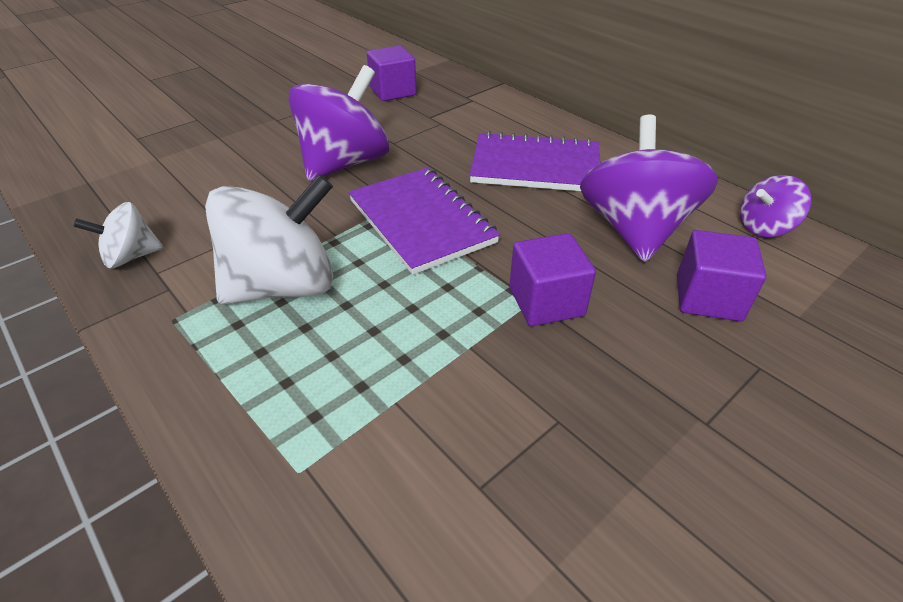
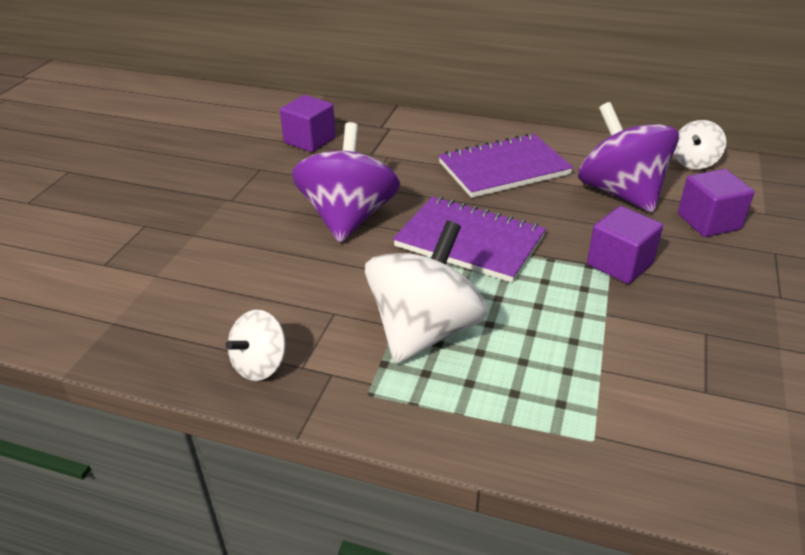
camera: 30 degrees left, 5 degrees down
(764, 227) = (694, 162): purple spinning top -> white spinning top

